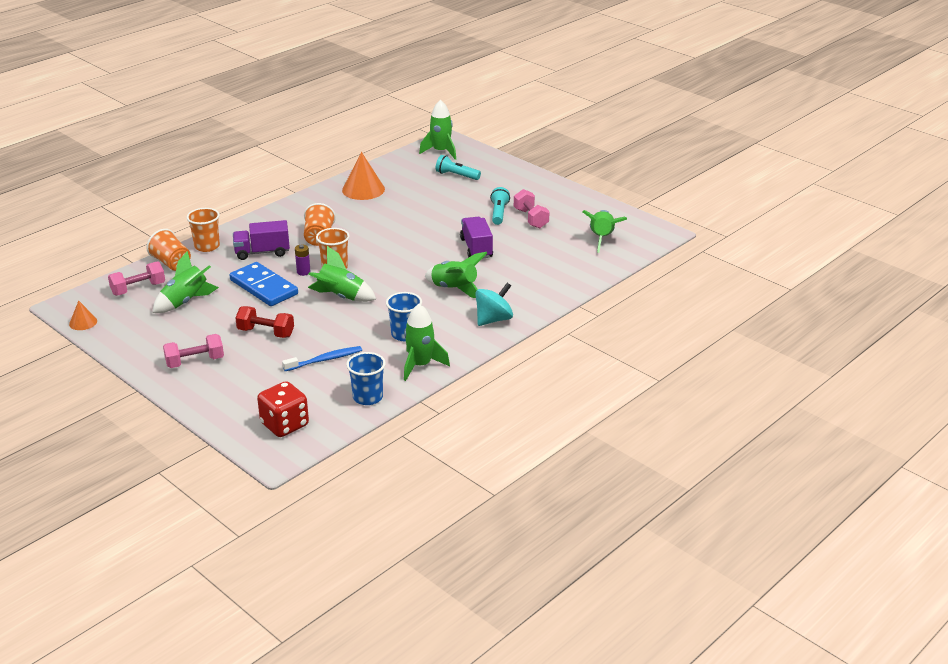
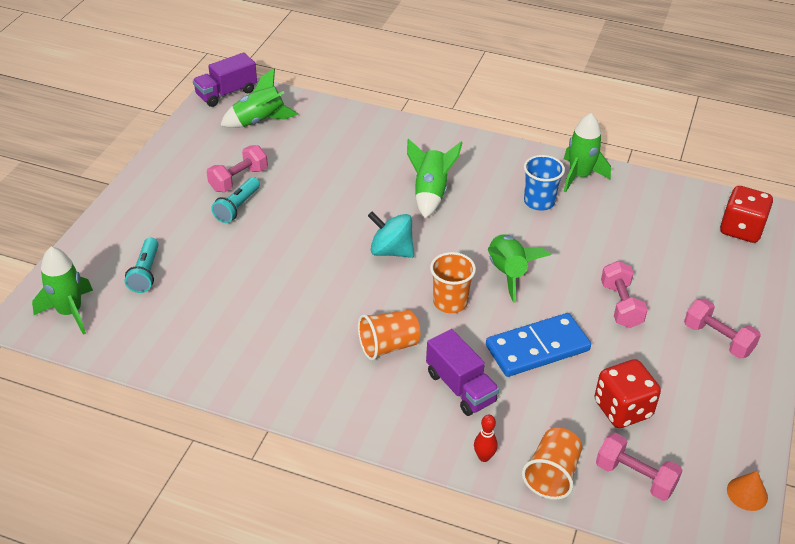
camera: 115 degrees left, 10 degrees up
(185, 302) = (622, 409): green rocket -> red dice
(207, 246) = (484, 457): orange cup -> red bowling pin
(263, 287) = (537, 348): blue domino -> blue domino turned 45 degrees clockwise
(266, 332) = (620, 305): red dumbbell -> pink dumbbell
(303, 272) = (479, 326): purple battery -> none
(325, 360) = (626, 241): blue toothbrush -> none
(363, 189) = (229, 353): orange cone -> none
(368, 397) = (655, 192): blue cup -> none
(476, 248) = (333, 202): purple truck -> purple truck (226, 93)
(493, 319) = (467, 153): turquoise spinning top -> turquoise spinning top (391, 251)
(498, 213) = (237, 207): turquoise flashlight -> turquoise flashlight turned 45 degrees counterclockwise

